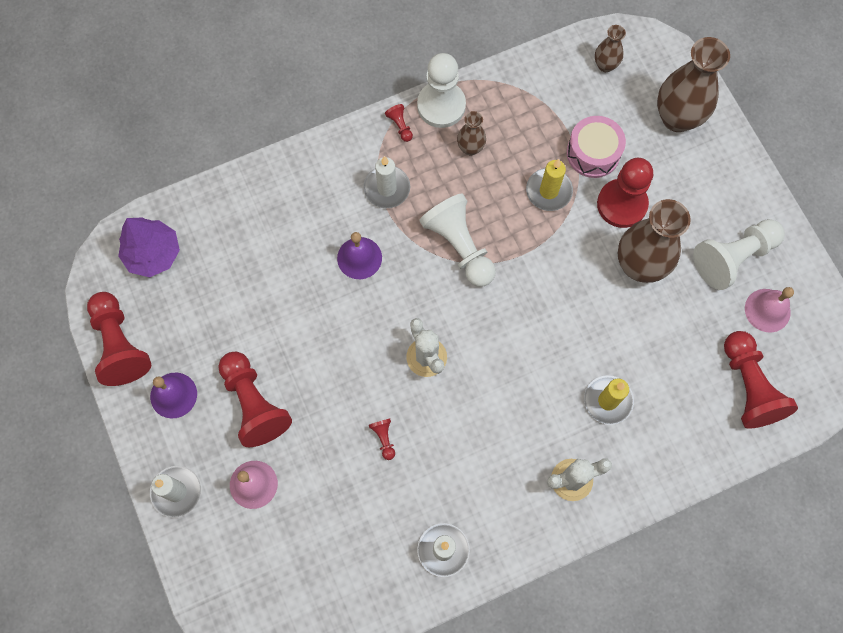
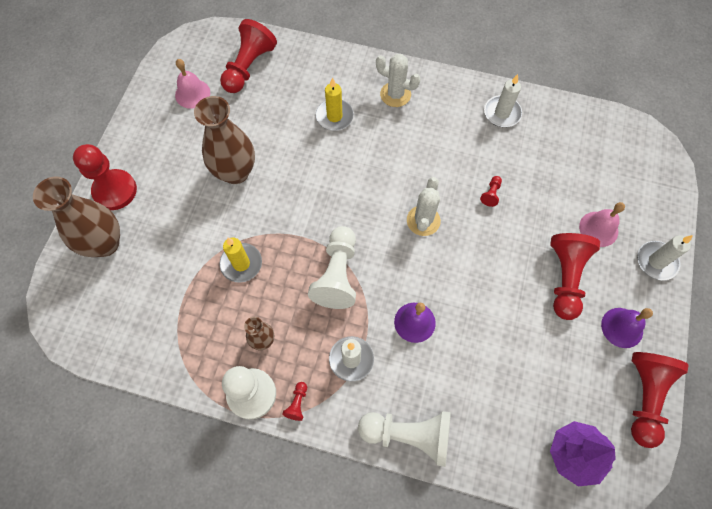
camera: 140 degrees left, 5 degrees down
(593, 153) = (185, 265): pink drum -> none
(605, 65) = (105, 323): brown vase -> none
(622, 204) = (205, 217): red pawn -> red pawn (115, 191)
(733, 257) = (176, 134): white pawn -> white pawn (408, 435)

